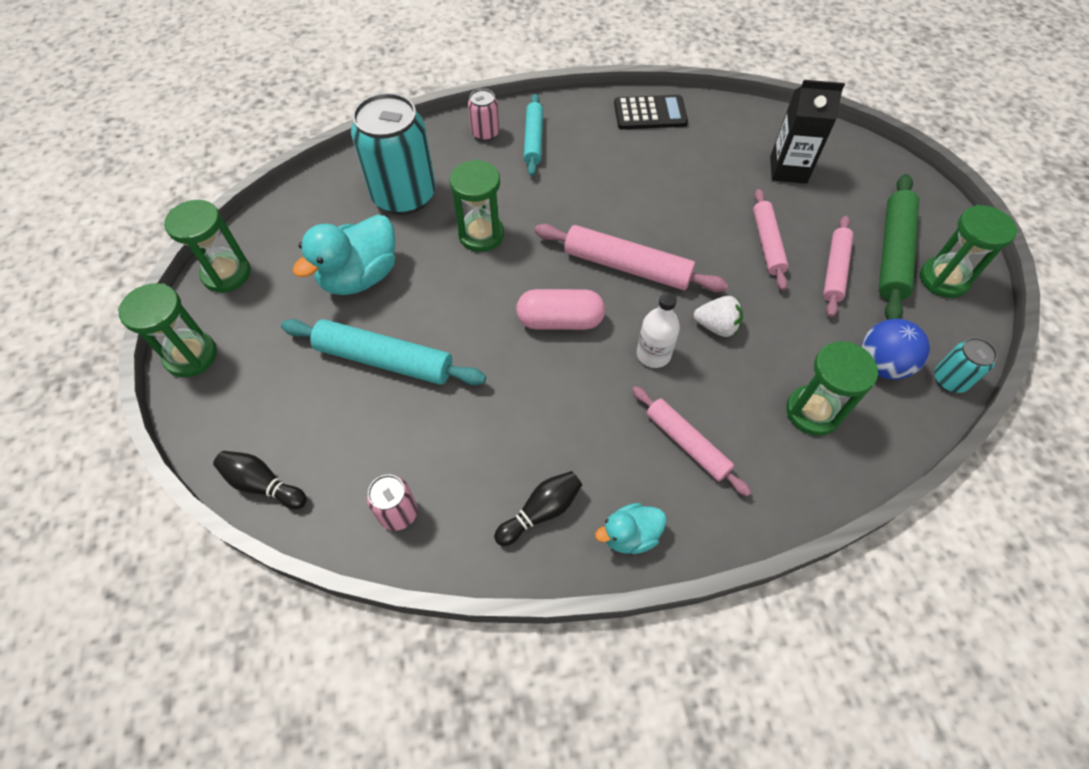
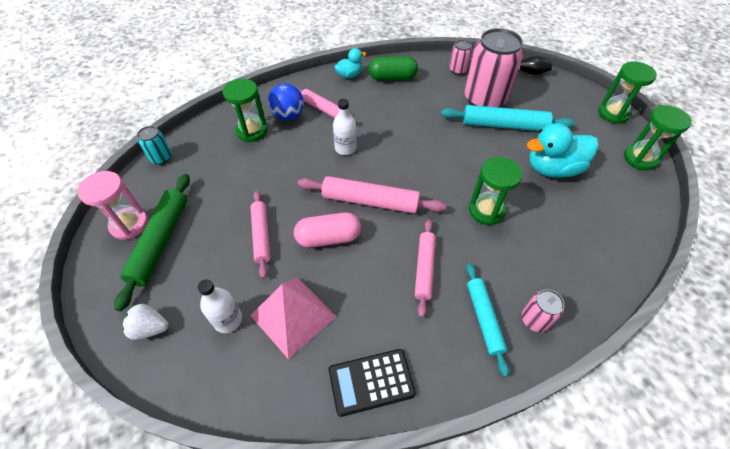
camera: 170 degrees right, 5 degrees down
(360, 277) = (552, 168): turquoise duck -> turquoise duck turned 135 degrees counterclockwise
(386, 422) = (484, 99): none -> pink can
(404, 196) = (565, 236): turquoise can -> none
(541, 512) = (392, 77): black bowling pin -> green capsule
(560, 321) = (408, 159): pink capsule -> pink capsule (328, 238)
(716, 326) = (305, 169): white strawberry -> white strawberry (150, 328)
(722, 165) = (293, 316): none -> pink pyramid
(788, 170) = (228, 320): black carton -> white bottle
(834, 270) = (212, 220): pink rolling pin -> pink rolling pin (424, 269)
(881, 365) = (202, 160): blue ball -> blue ball (288, 115)
(943, 279) = (129, 224): green hourglass -> pink hourglass

